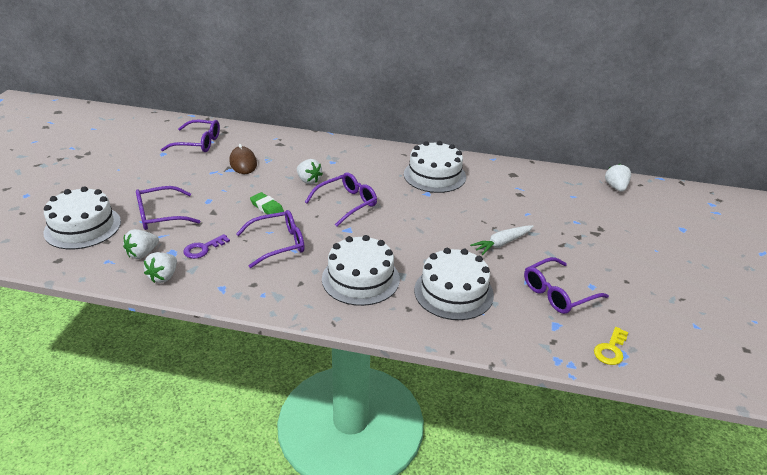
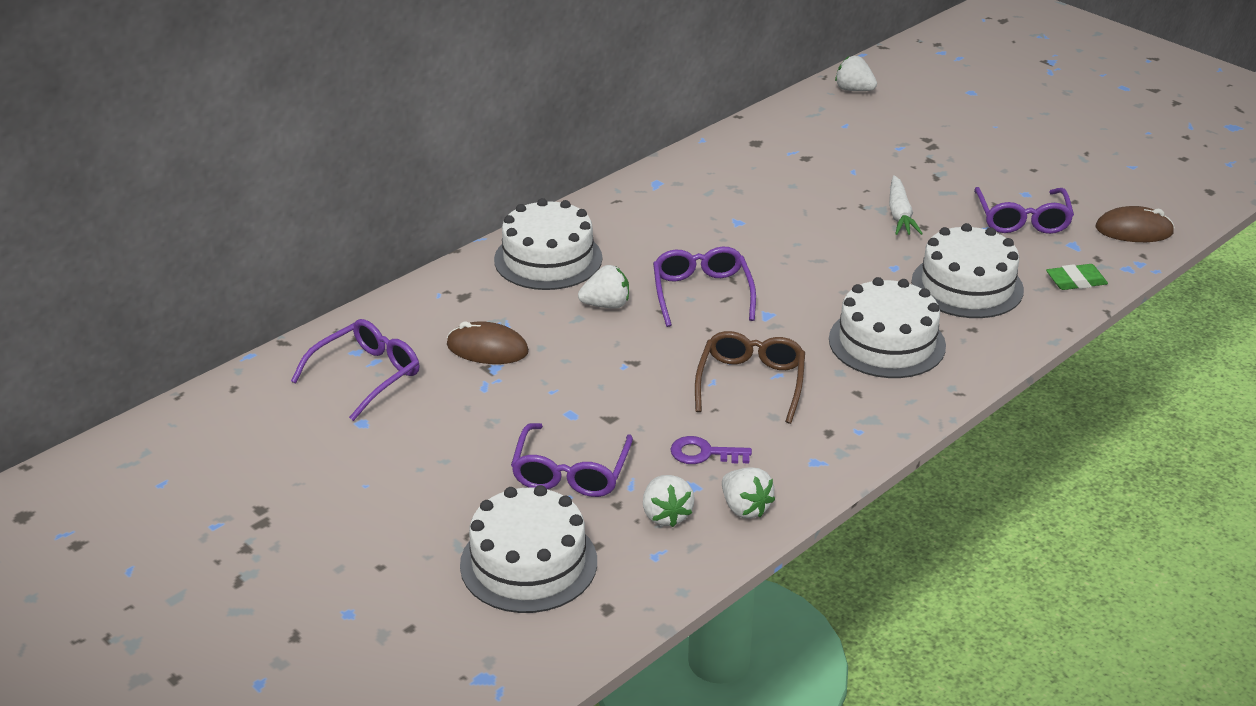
camera: 55 degrees left, 0 degrees up
(203, 249) = (704, 453): purple key -> purple key turned 105 degrees clockwise
(267, 207) = (644, 364): green eraser -> green eraser (1076, 281)
(278, 244) = (751, 383): purple glasses -> brown glasses
(434, 175) = (699, 199): white cake -> white cake (548, 259)
(611, 350) = (1134, 230): yellow key -> brown mouse

